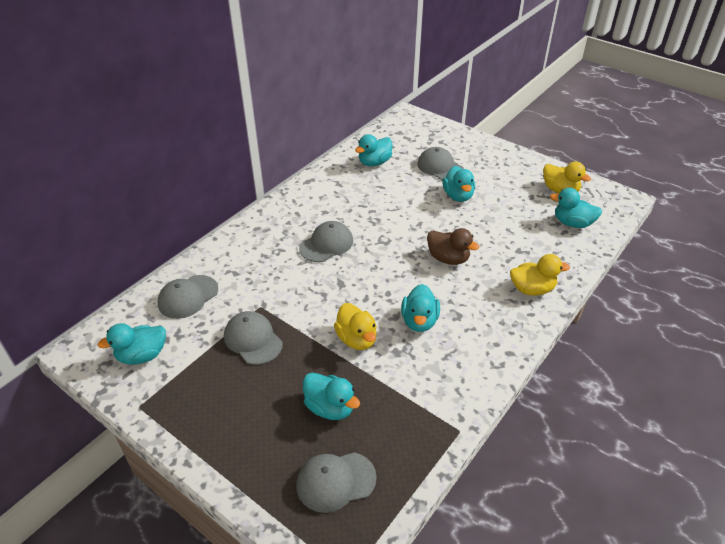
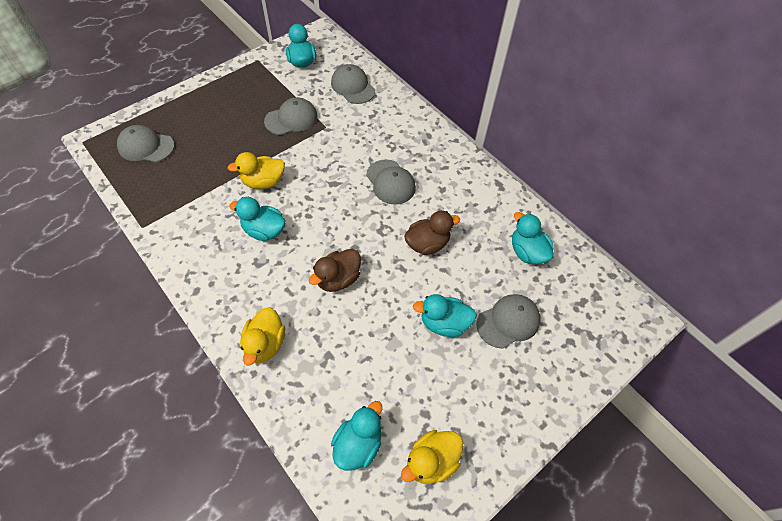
camera: 100 degrees right, 15 degrees up
(330, 407) = (205, 153): turquoise duck -> none
(335, 481) = (146, 146): grey cap -> grey cap turned 75 degrees counterclockwise
(388, 213) = (427, 244): none -> brown duck

